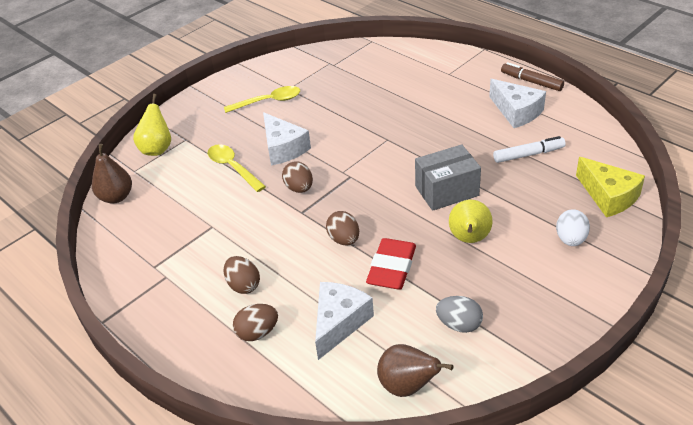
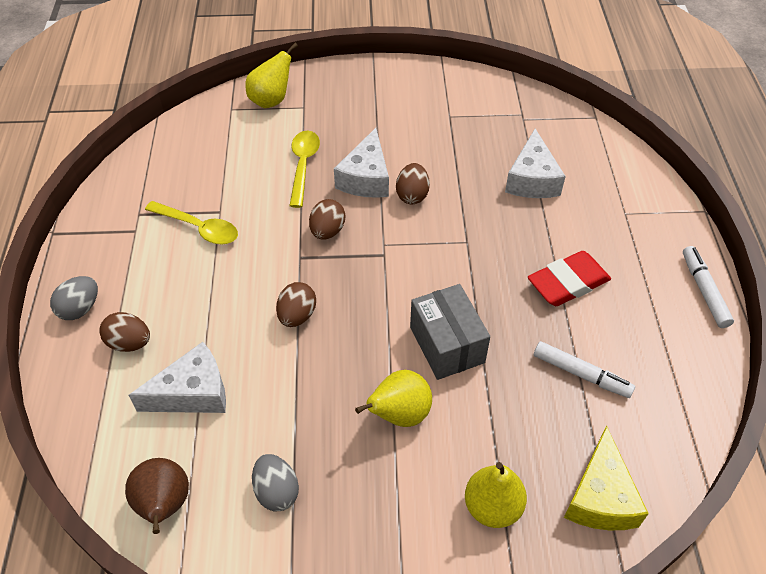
camera: 40 degrees right, 10 degrees up
(116, 197) = (190, 125): brown pear -> none
(192, 343) = (80, 309): none -> grey egg
(243, 285) = (173, 289): brown egg -> brown egg (412, 195)
(268, 102) = (414, 118): yellow spoon -> yellow spoon (198, 228)
(391, 268) = (297, 380): red eraser -> red eraser (568, 283)
(447, 191) = (447, 344): grey box -> grey box turned 45 degrees clockwise
(516, 112) = (637, 314): white cheese -> white cheese (532, 179)
(531, 82) = (704, 291): brown marker -> white marker
(570, 239) = (492, 506): white egg -> yellow pear

